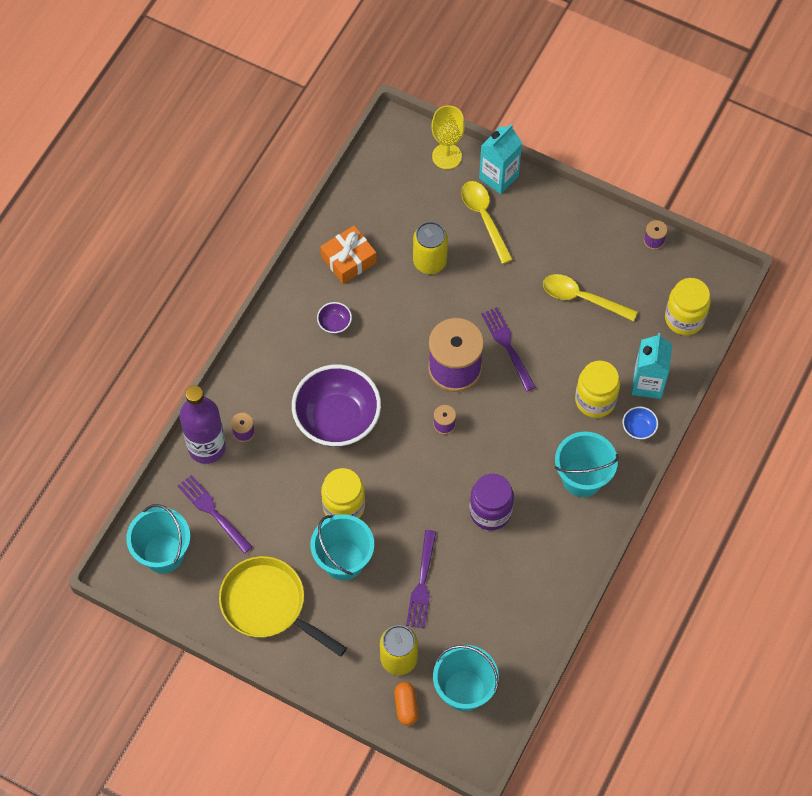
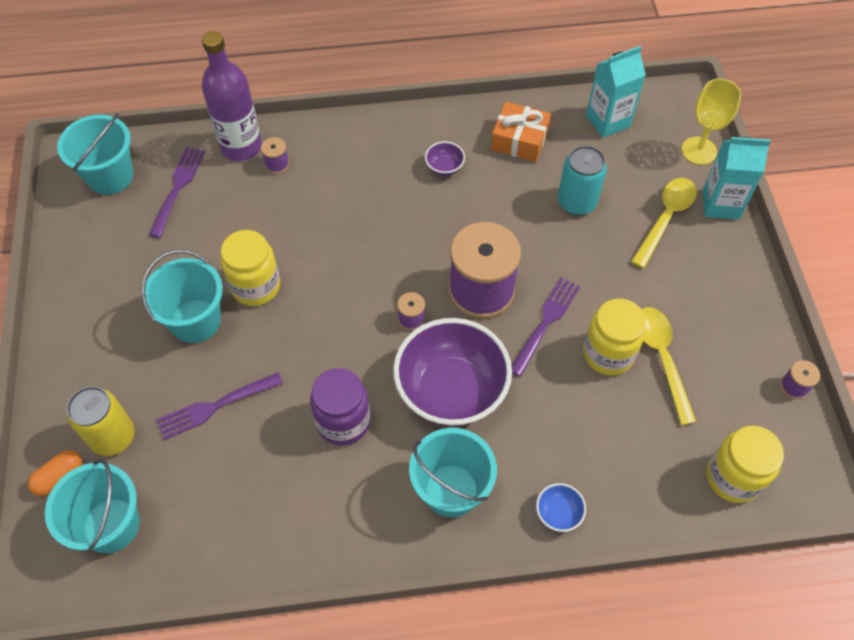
camera: 55 degrees right, 5 degrees down
(268, 605) = (106, 286): yellow pan -> none
(337, 419) = (346, 227): purple bowl -> purple bowl (451, 390)
(429, 261) = (576, 202): yellow can -> turquoise can
(595, 400) = (555, 445): yellow jar -> yellow jar (608, 354)
(647, 383) = (620, 488): turquoise carton -> turquoise carton (608, 121)

